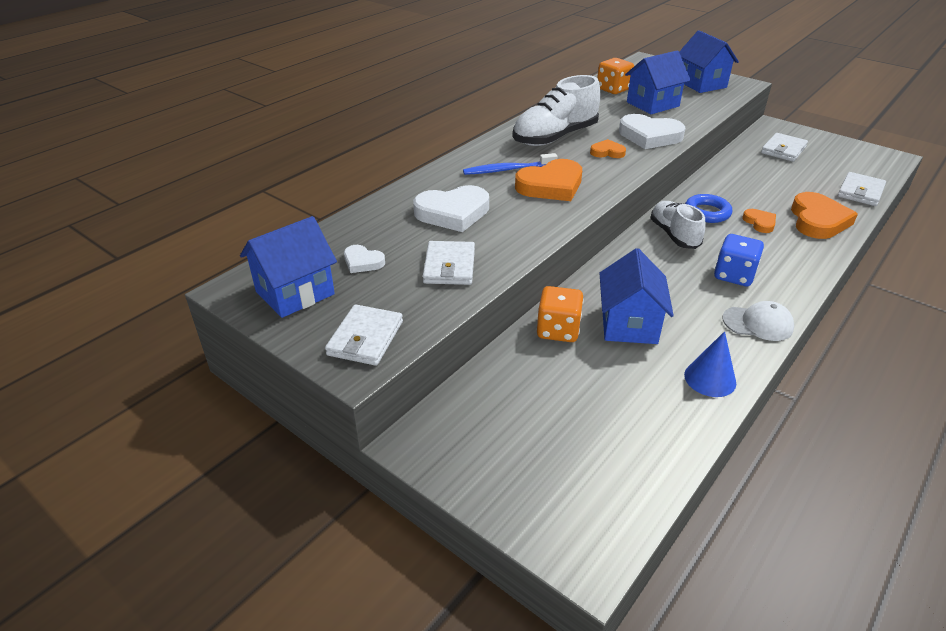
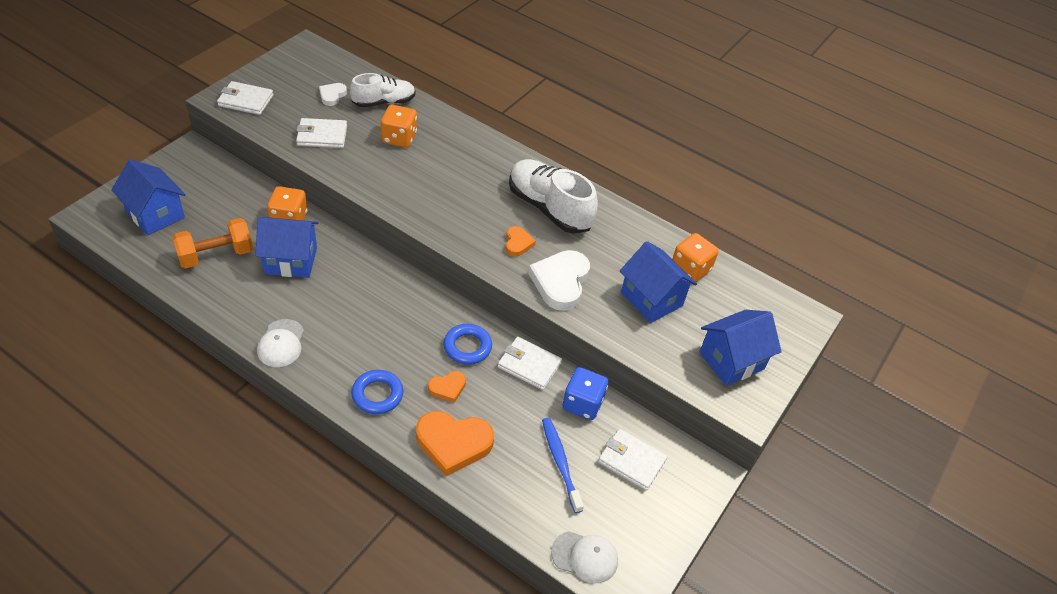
camera: 80 degrees right, 10 degrees up
(295, 293) = (299, 70): blue house -> blue house (155, 214)
(453, 213) = (399, 138): white heart -> orange dice
(507, 170) = (476, 172): blue toothbrush -> blue toothbrush (560, 463)
(551, 186) = (446, 197): orange heart -> none
(638, 390) = (216, 255): none -> orange dumbbell
(674, 235) = (423, 312): white shoe -> white shoe (383, 102)
(710, 378) = (220, 297): blue cone -> none
(734, 275) = (353, 343): blue dice -> blue dice (582, 404)
(789, 259) = (377, 395): none -> blue ring
(860, 192) = (523, 512): white wallet -> white wallet (529, 365)
(878, 171) = (585, 557): none -> white cap

